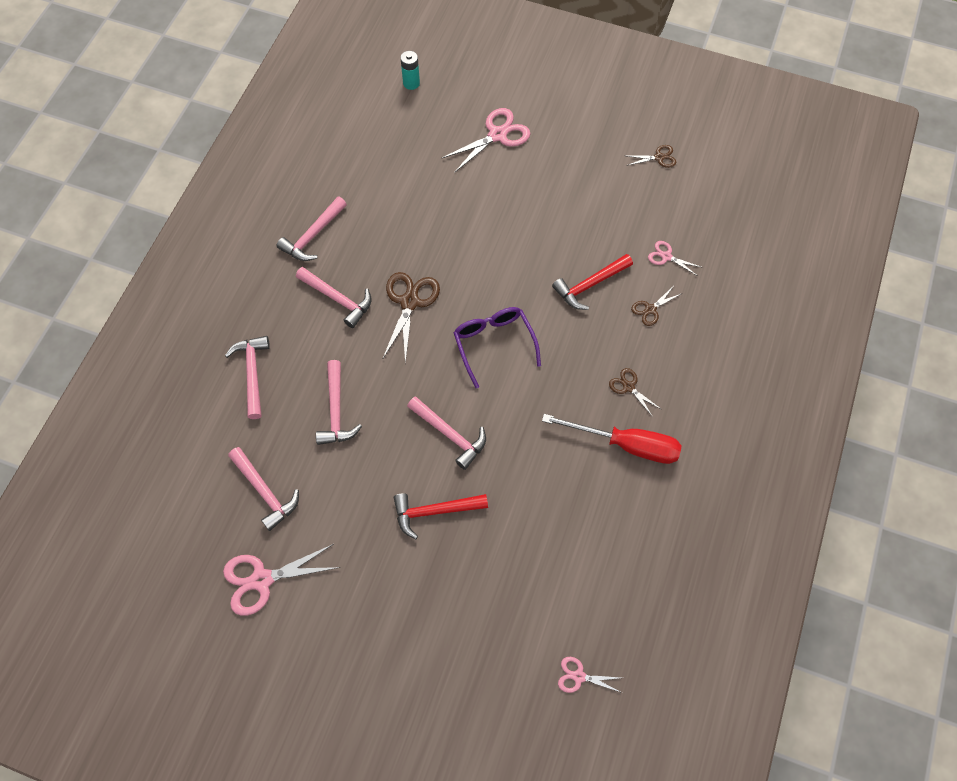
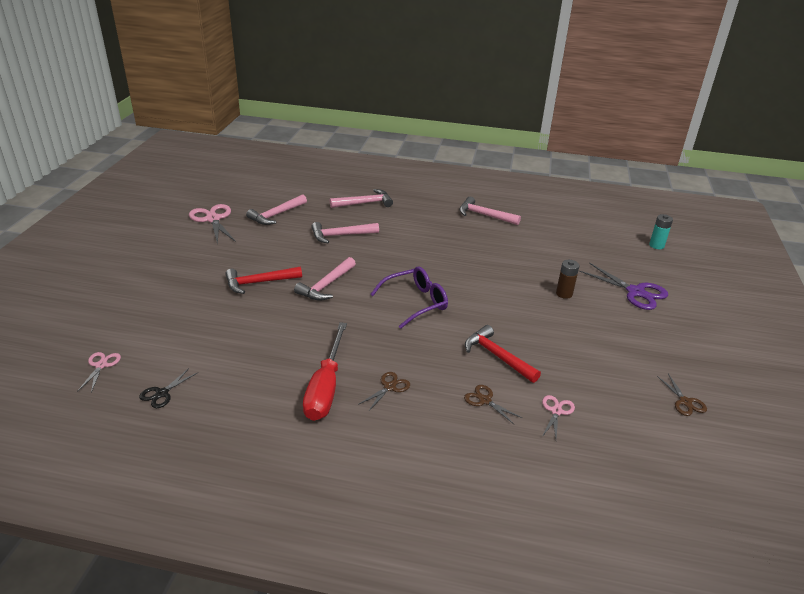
camera: 80 degrees right, 30 degrees down
(338, 299) = (434, 229): pink hammer -> none
(409, 302) = (442, 259): brown scissors -> none
(435, 511) = (259, 282): red hammer -> red hammer turned 90 degrees counterclockwise
(493, 199) = (564, 294): none -> brown battery
(497, 135) = (635, 292): pink scissors -> purple scissors
(627, 603) = (162, 393): none -> black scissors

